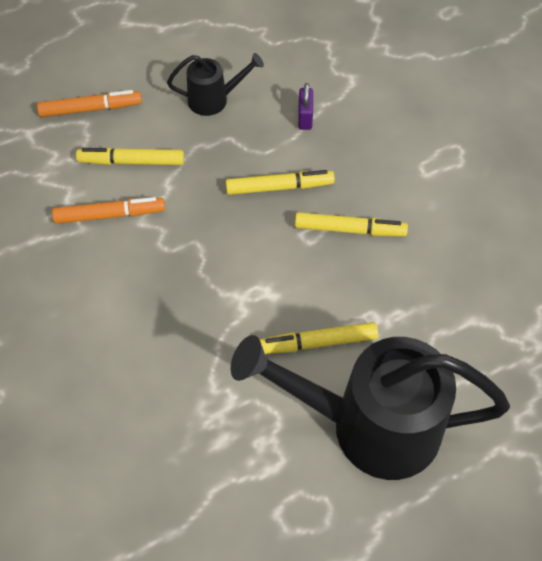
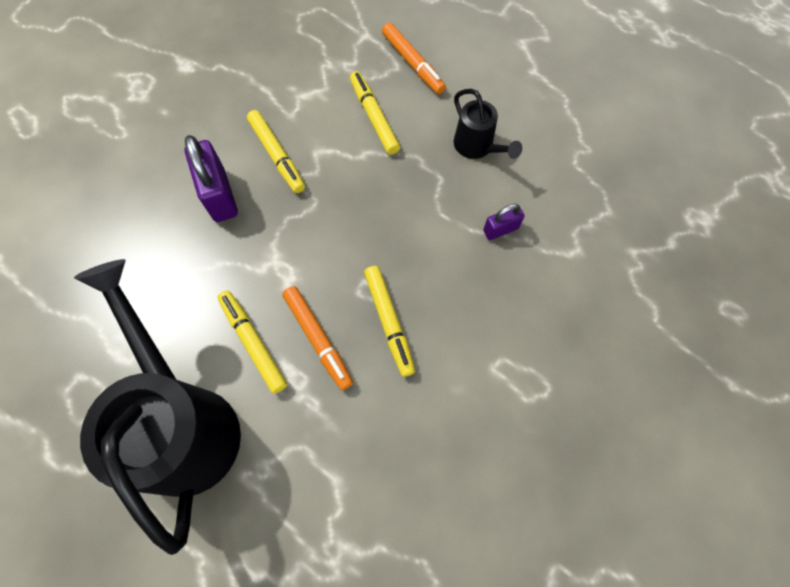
camera: 65 degrees right, 10 degrees up
(109, 215) = (312, 127): orange marker -> orange marker (318, 339)
(139, 321) = (219, 195): none -> purple padlock
(279, 187) = (407, 241): yellow marker -> yellow marker (277, 155)

